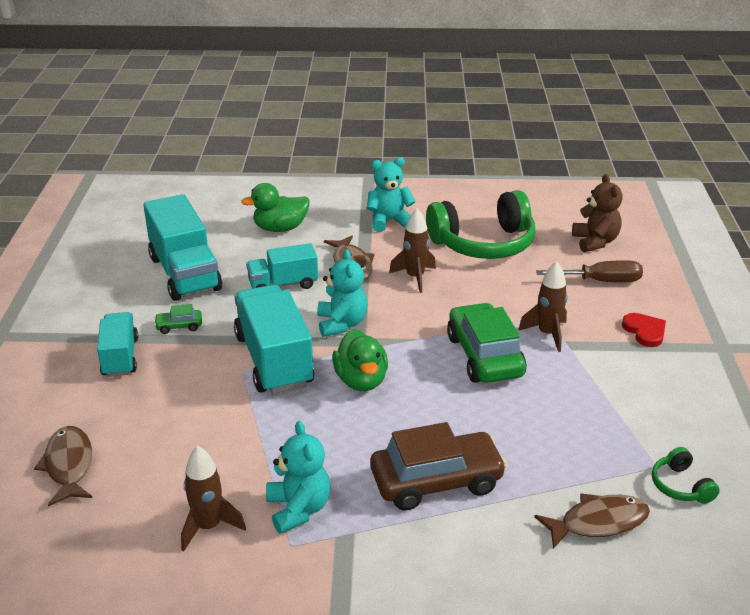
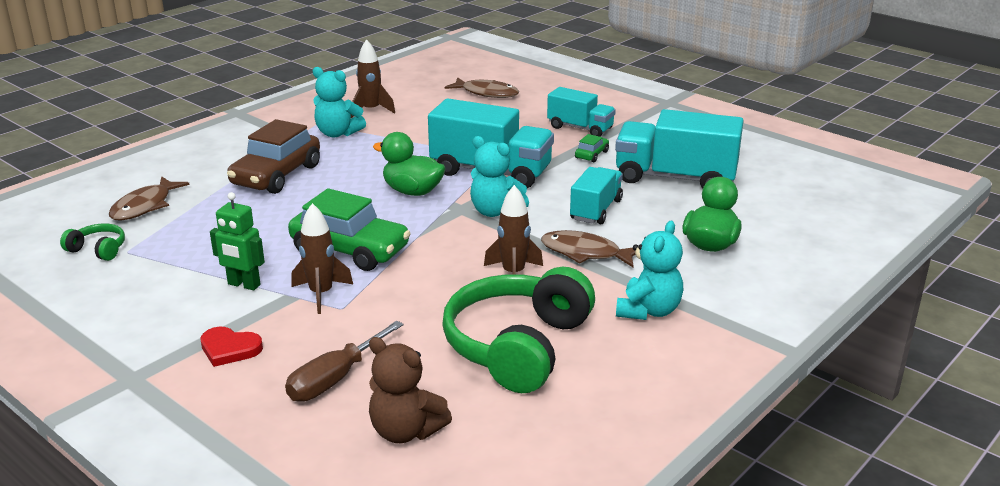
camera: 130 degrees right, 5 degrees down
(591, 373) = (243, 285): none -> green robot

